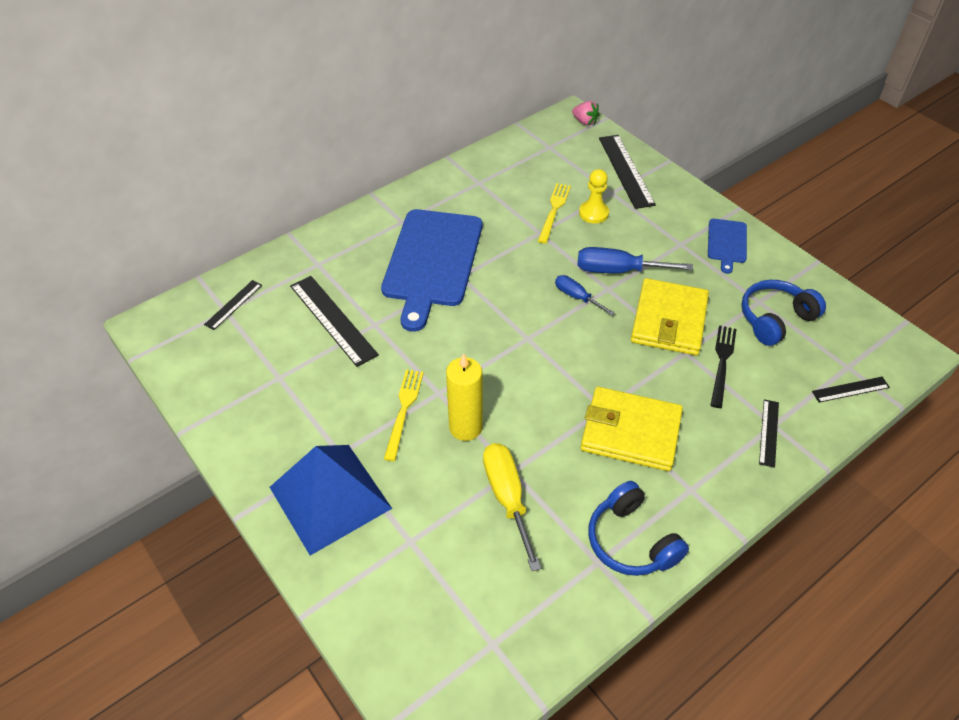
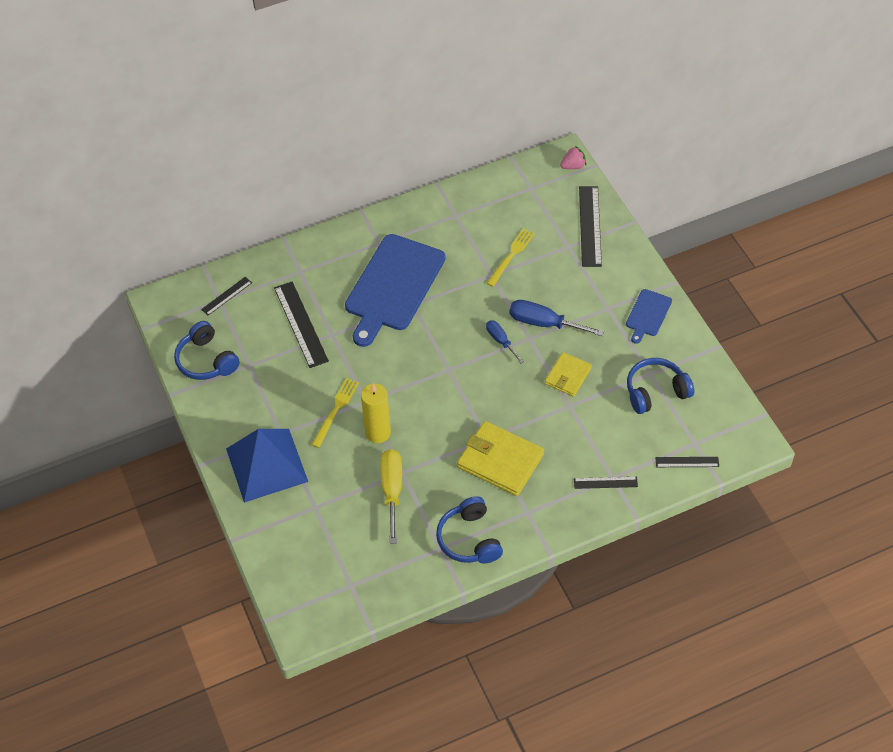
camera: 15 degrees right, 5 degrees up
(222, 382) = (206, 360): none -> blue headphones
(585, 122) = (573, 166): pink strawberry -> pink strawberry turned 75 degrees counterclockwise
(593, 213) = (544, 264): yellow pawn -> none
(669, 320) = (568, 376): yellow wallet -> yellow wallet, size x0.60
(722, 363) = (595, 420): black fork -> none
(768, 432) = (605, 482): black ruler -> black ruler turned 60 degrees clockwise

